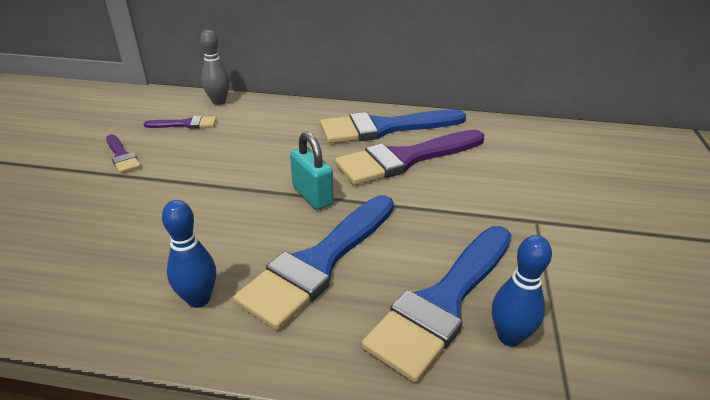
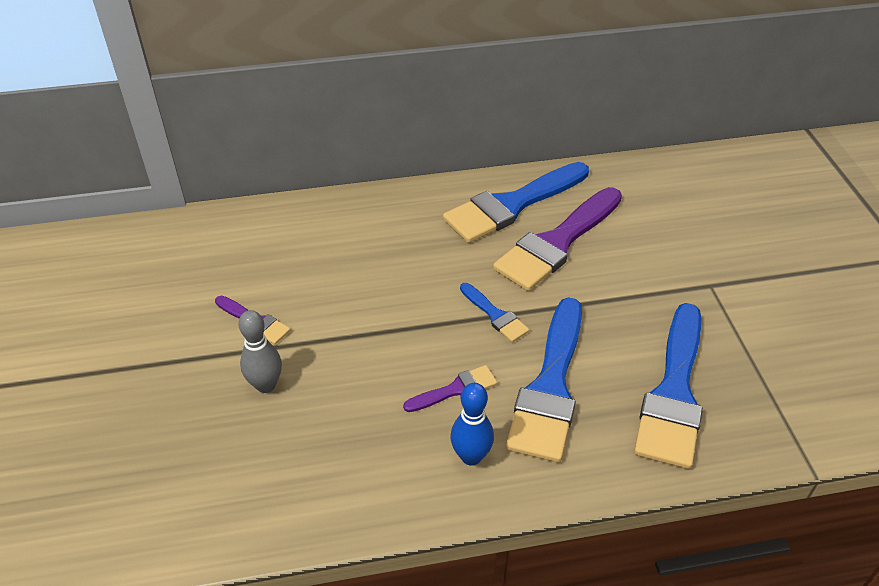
camera: 20 degrees left, 10 degrees up
(185, 124) = (289, 257): purple brush -> purple brush (455, 389)
(219, 101) = (300, 212): grey bowling pin -> grey bowling pin (266, 385)
(312, 195) = (495, 315): turquoise padlock -> blue brush
(509, 336) = (737, 407): blue bowling pin -> none

